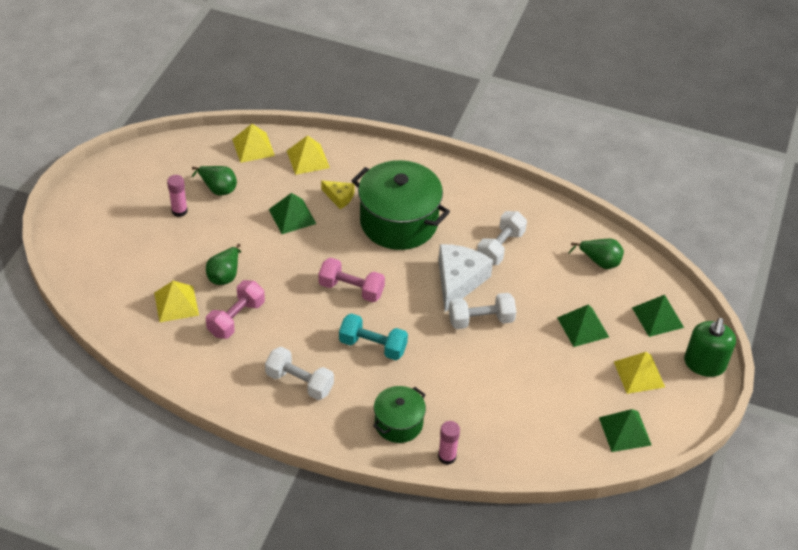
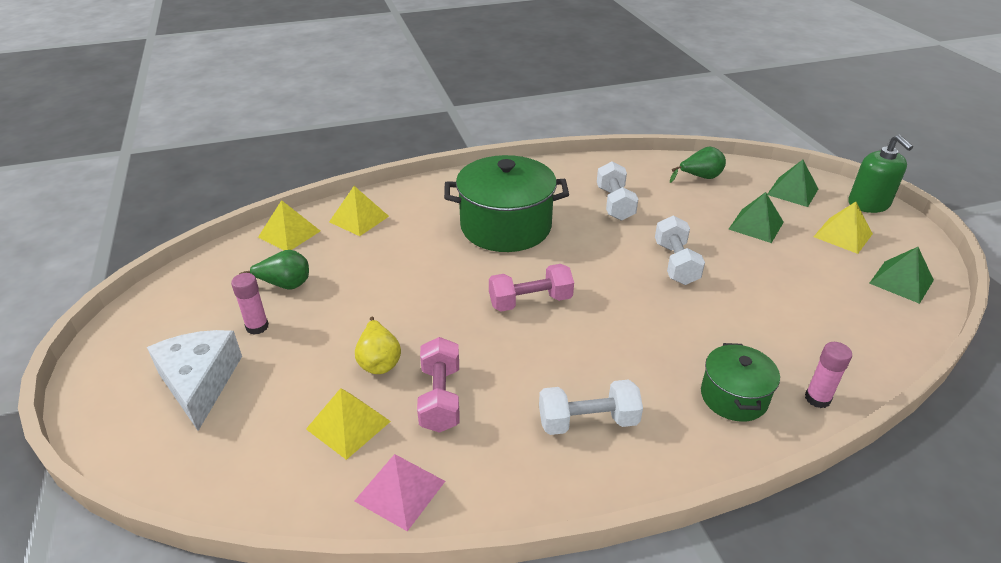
camera: 35 degrees left, 10 degrees down
(170, 355) = (400, 490): none -> pink pyramid
(225, 275) = (379, 361): green pear -> yellow pear
(292, 216) = (395, 270): green pyramid -> none
(339, 197) = (426, 233): yellow cheese -> none
(373, 346) = (614, 339): turquoise dumbbell -> none
(458, 281) = (616, 244): white cheese -> white cheese (200, 382)
(481, 320) = (675, 263): white dumbbell -> white dumbbell turned 45 degrees counterclockwise

